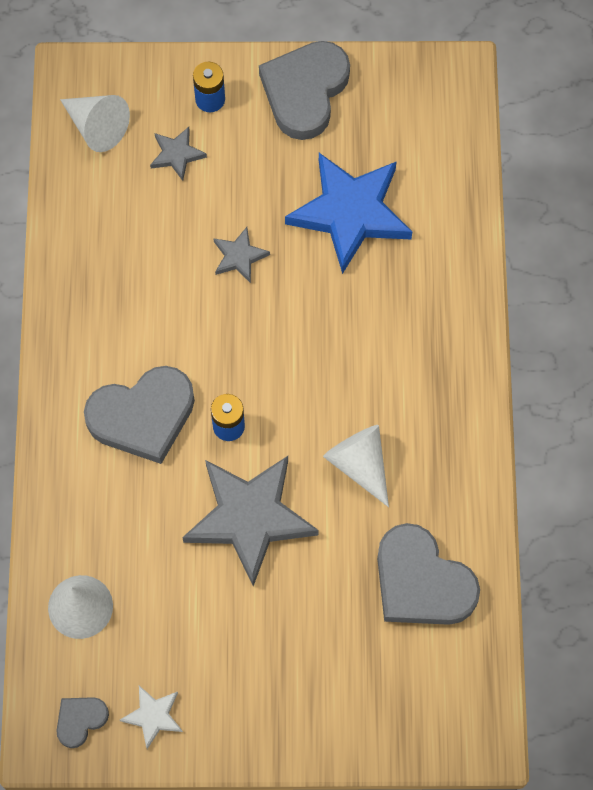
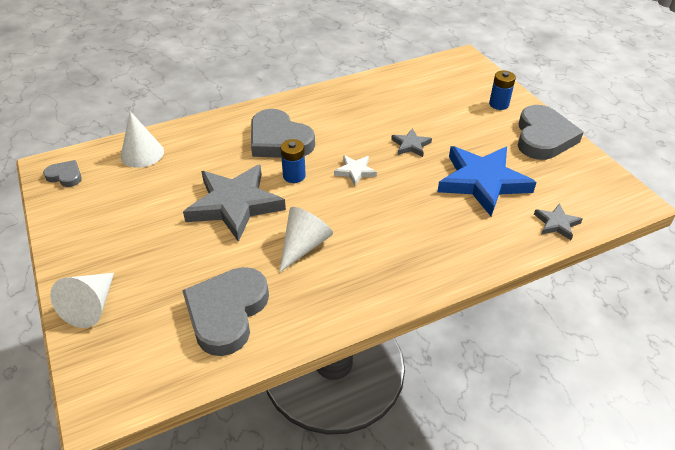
camera: 65 degrees right, 25 degrees down
(97, 127) = (442, 73): white cone -> white cone (91, 306)
(153, 716) = (75, 205): white star -> white star (355, 171)
(176, 154) = (453, 103): grey star -> grey star (556, 223)
(305, 91) = (543, 137): grey heart -> grey heart turned 105 degrees clockwise

